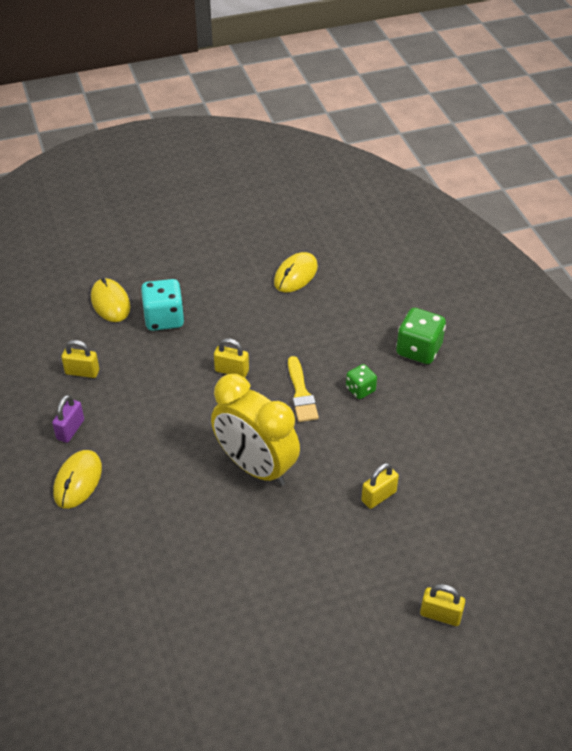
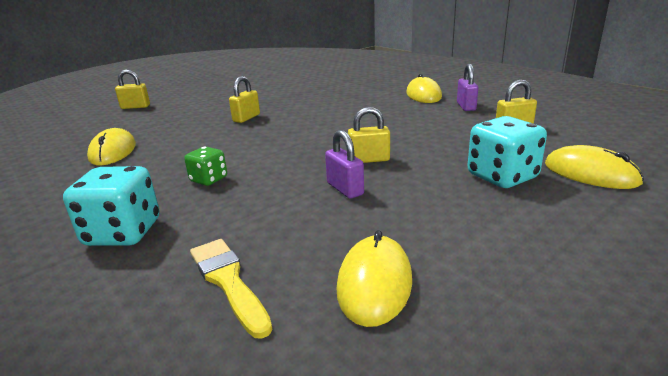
camera: 160 degrees right, 20 degrees down
(255, 467) = (295, 122): yellow clock -> none
(270, 343) = (345, 189): none -> purple padlock
(301, 393) = (279, 163): yellow brush -> yellow brush (228, 281)
(378, 496) = (181, 131): yellow padlock -> yellow padlock (246, 118)
(418, 350) = (123, 233): green dice -> turquoise dice
(446, 474) = (113, 151): none -> yellow mouse

